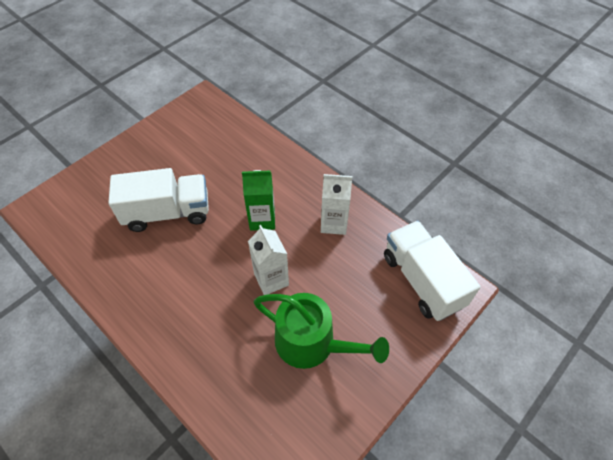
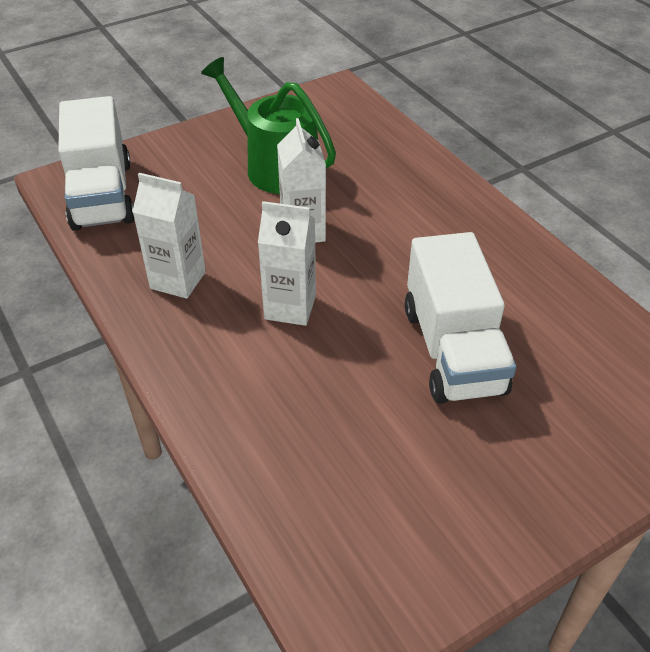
camera: 165 degrees left, 10 degrees down
(167, 213) = (452, 350): white truck -> white truck turned 105 degrees counterclockwise
(262, 219) = (290, 307): green carton -> white carton

